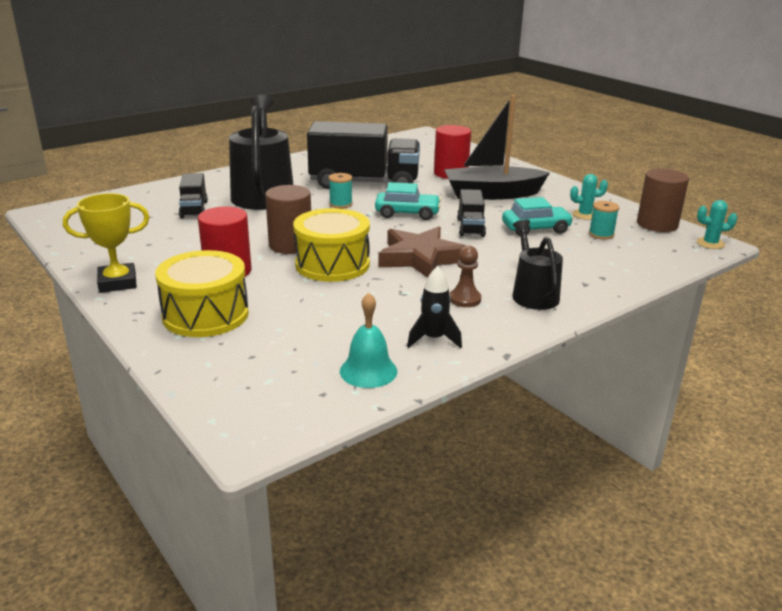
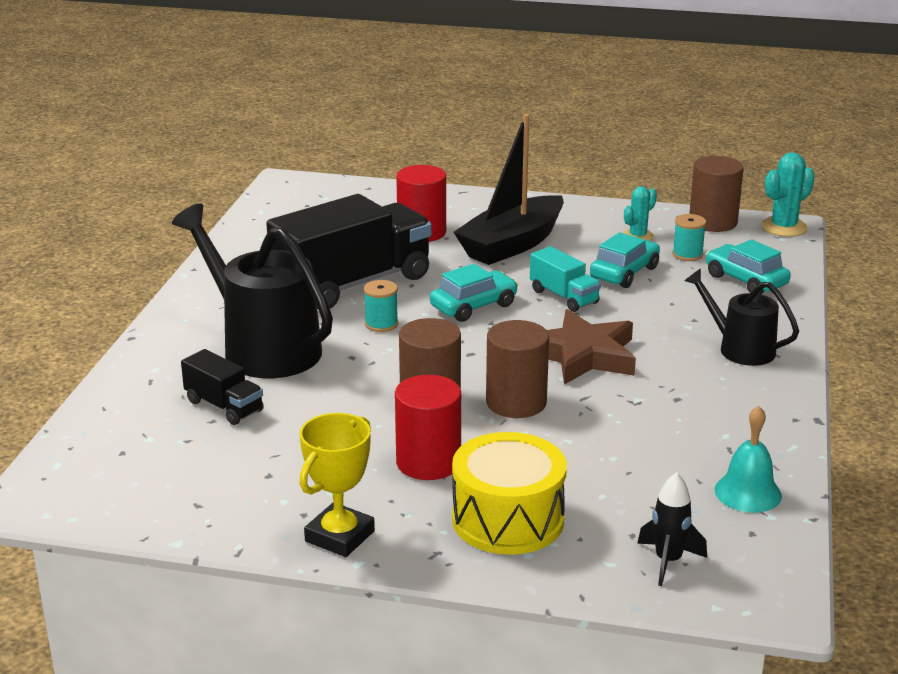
camera: 40 degrees left, 0 degrees up
(332, 264) = (516, 402): yellow drum -> brown cylinder
(433, 339) = (742, 435): black rocket -> black rocket (668, 561)
(465, 299) = (697, 382): brown pawn -> none
(470, 227) = (564, 297): black truck -> turquoise truck
(617, 261) = (746, 280): none -> turquoise car
(710, 243) = (784, 227): turquoise cactus -> turquoise cactus, size x1.50

